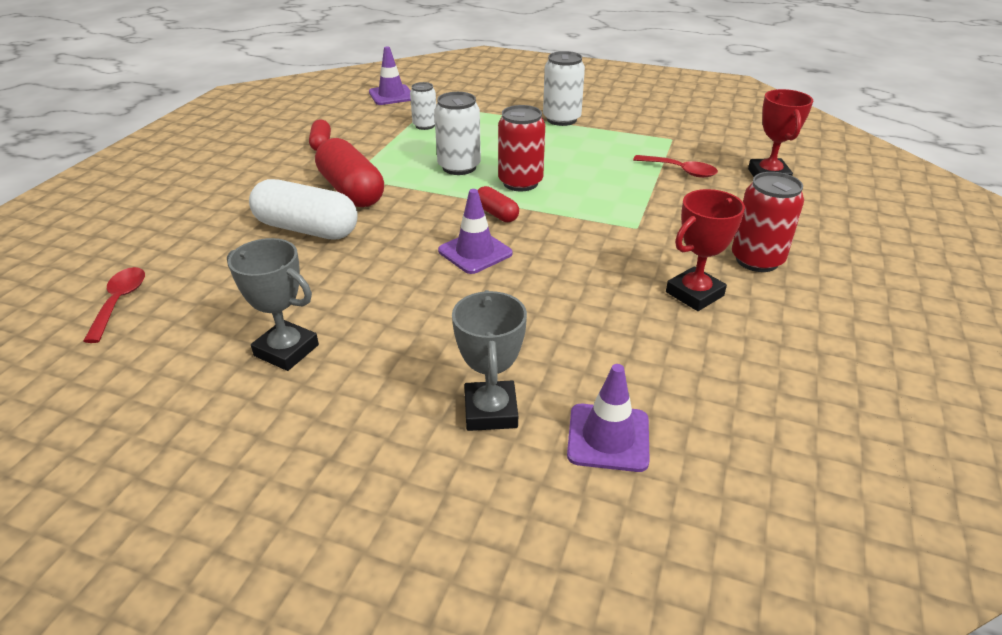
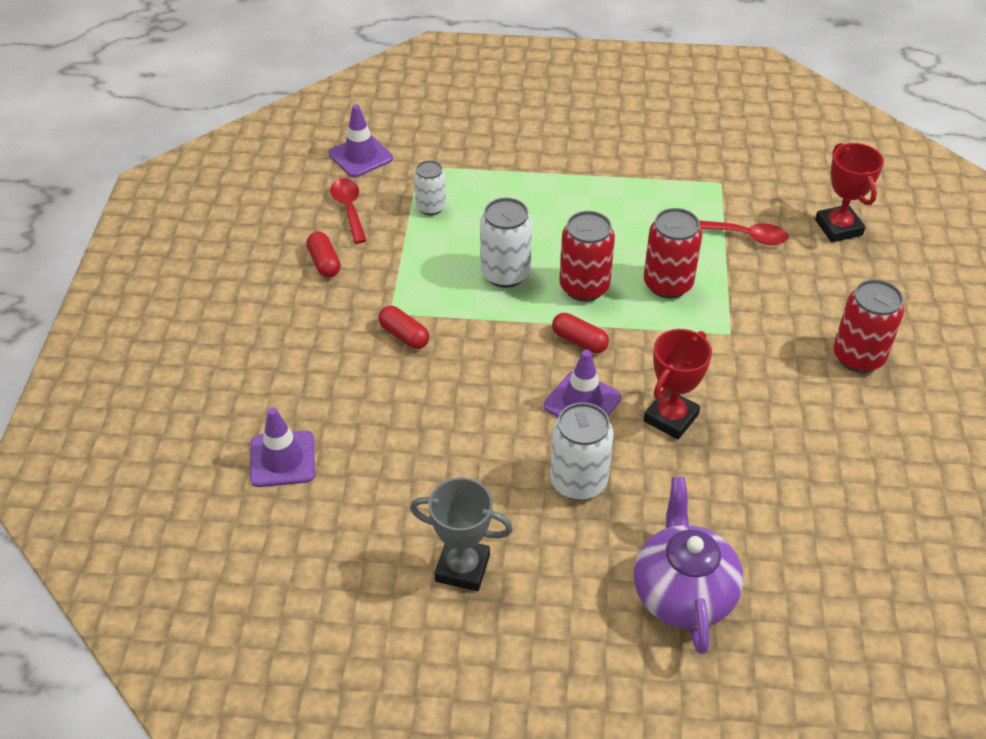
camera: 15 degrees left, 10 degrees up
(120, 302) = (253, 546): red spoon -> red spoon (349, 209)
(307, 229) = (388, 404): white capsule -> none
(351, 191) = (404, 335): red capsule -> red capsule, size x0.51
(491, 411) = (683, 592): grey trophy -> purple teapot
(561, 119) = (586, 168): white can -> white can (578, 481)
(595, 190) = (668, 284): none -> red can
(608, 437) = (791, 596): purple traffic cone -> purple traffic cone (282, 459)
(694, 294) = (813, 414): red trophy -> red trophy (671, 418)

